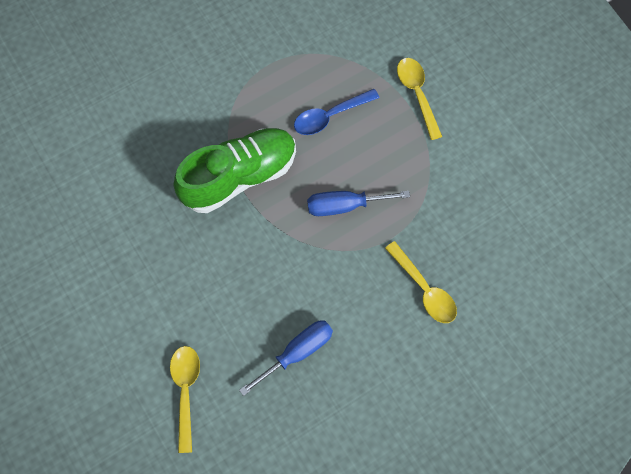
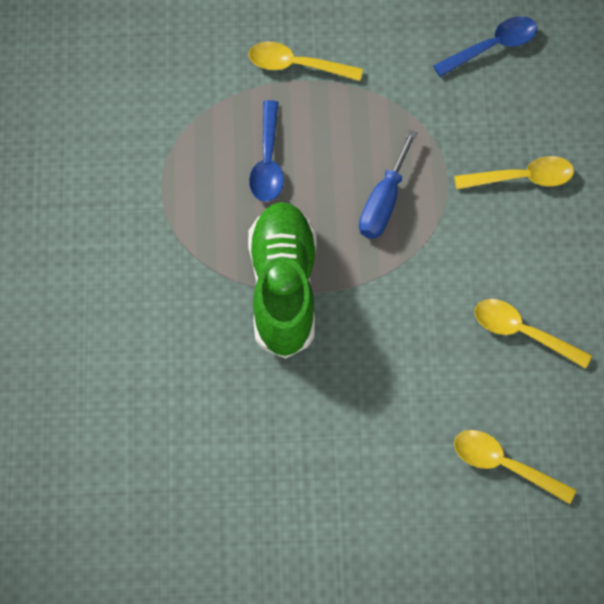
camera: 60 degrees left, 5 degrees down
(297, 352) = (522, 333): blue screwdriver -> yellow spoon
(521, 213) = (492, 46): none -> blue spoon

